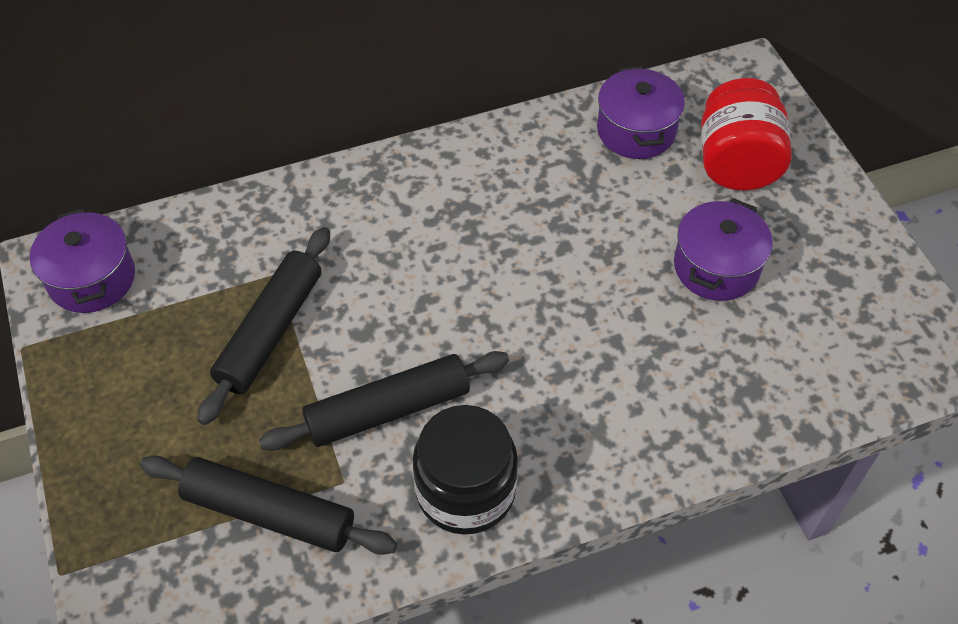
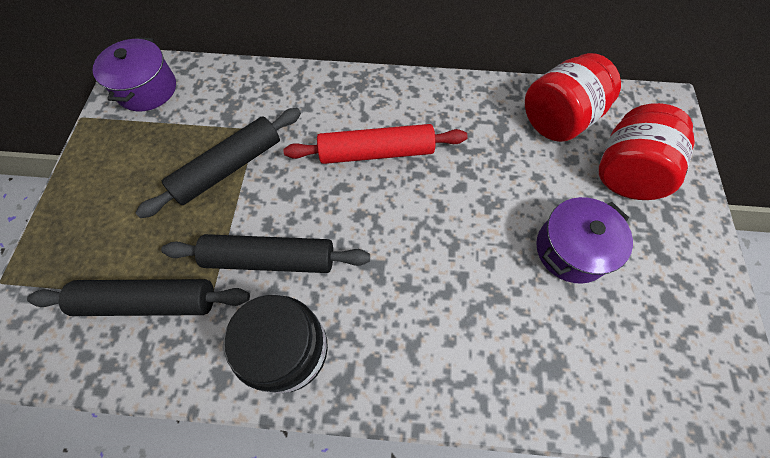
camera: 25 degrees right, 10 degrees up
(269, 512) = (149, 301): black rolling pin -> black rolling pin turned 45 degrees counterclockwise
(444, 245) = (376, 152): none -> red rolling pin
(636, 131) = (558, 119): purple pot -> red jar

